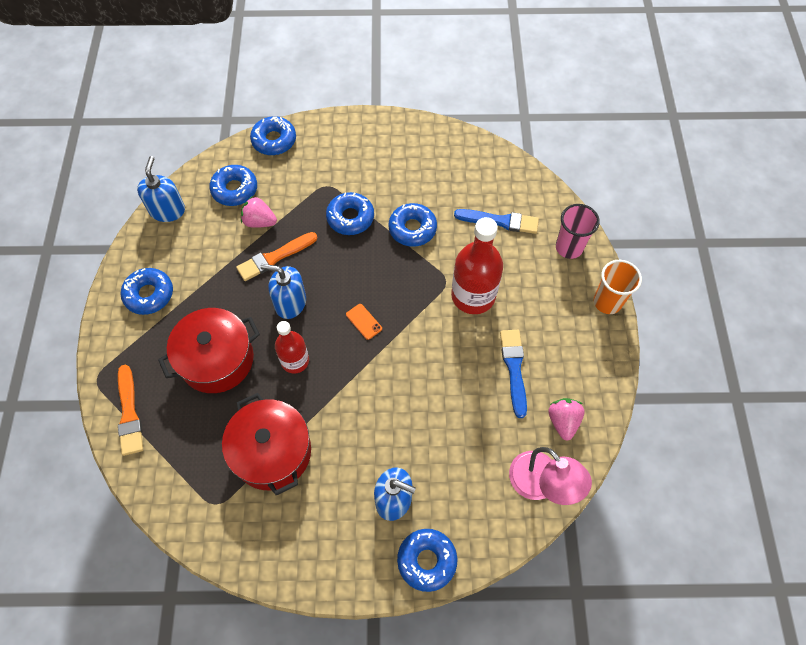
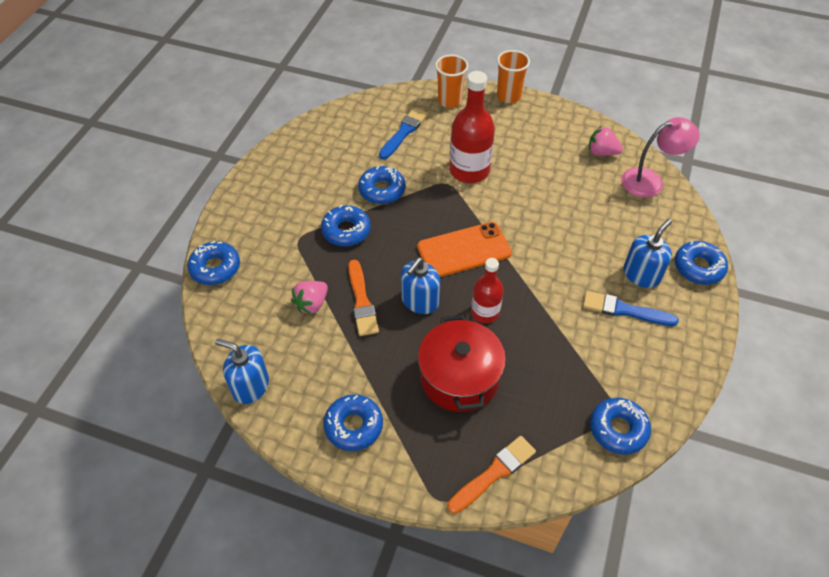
camera: 70 degrees left, 10 degrees down
(129, 414) = (494, 473): orange brush -> orange brush turned 45 degrees counterclockwise
(235, 189) = (258, 316): blue donut -> blue donut (618, 429)
(272, 452) = (574, 353): red pot -> none
(364, 321) = (464, 250): orange phone -> orange phone, size x2.39
(514, 368) = (547, 166): blue brush -> blue brush (624, 310)
(569, 247) = (450, 101): pink cup -> orange cup

